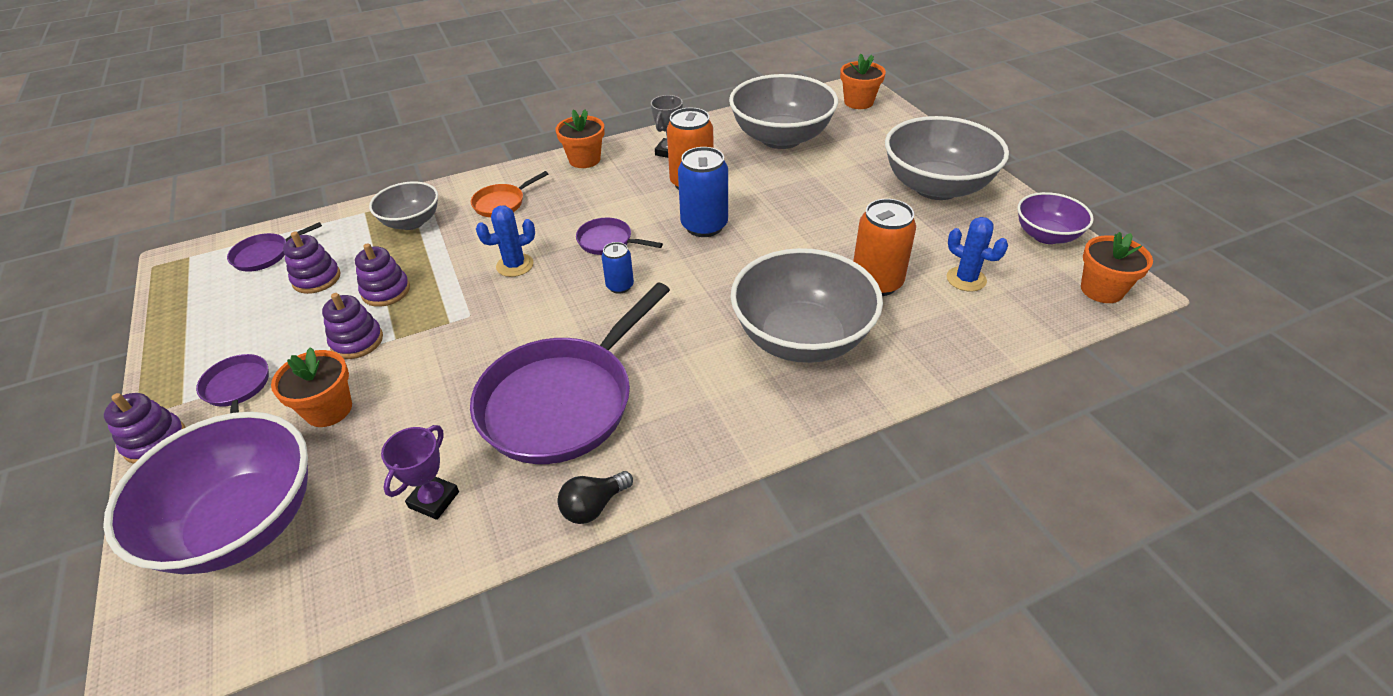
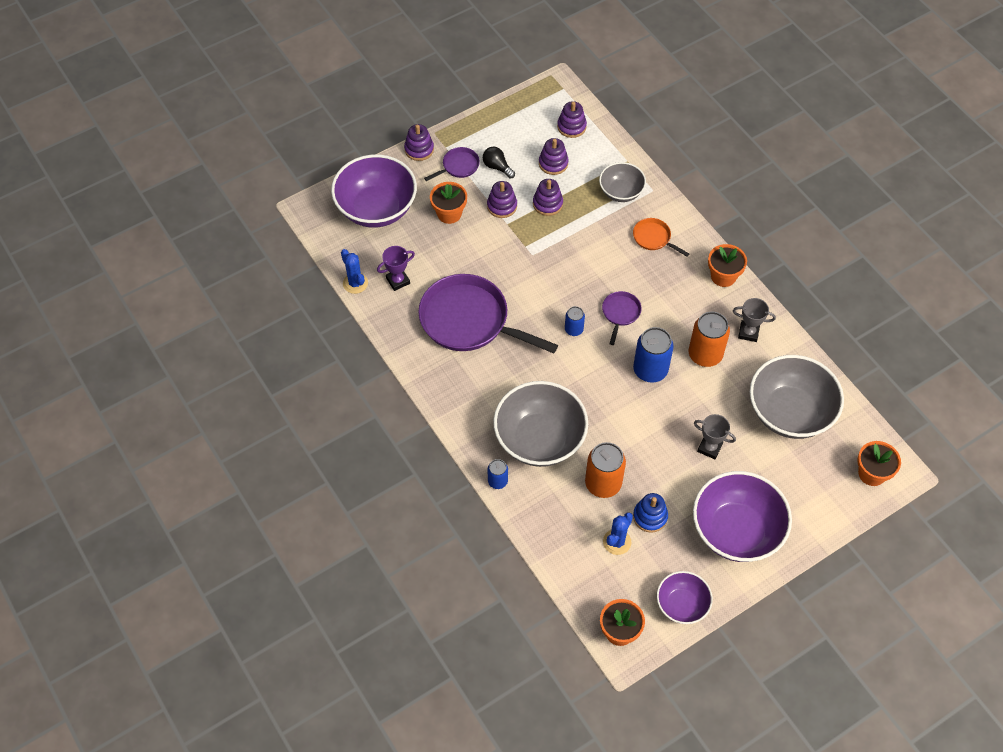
camera: 80 degrees right, 15 degrees up
(265, 255) = (571, 126): purple pan -> purple stacking toy
(434, 500) = (398, 281): purple trophy -> purple trophy turned 45 degrees counterclockwise
(515, 265) = (585, 265): blue cactus -> blue cactus (355, 283)
(593, 506) = (401, 350): black light bulb -> black light bulb (497, 167)
(823, 193) = (709, 448): none -> grey trophy
(876, 392) = (497, 481): none -> blue can
(924, 248) = (650, 517): none -> blue stacking toy
(936, 187) = (736, 531): grey bowl -> purple bowl

